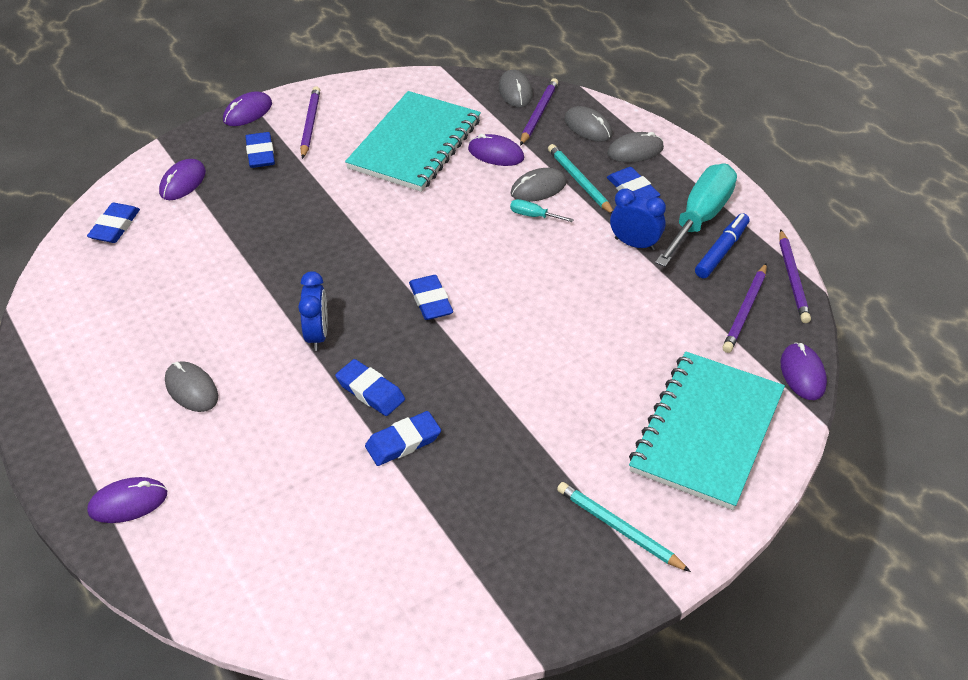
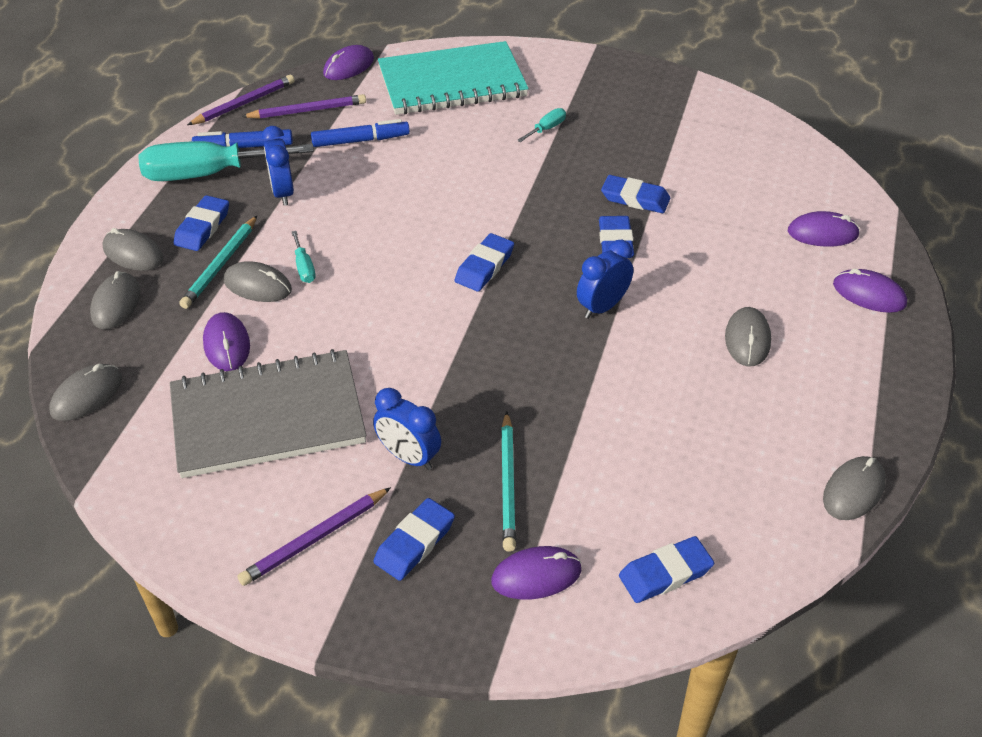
camera: 130 degrees left, 0 degrees up
(35, 341) = (853, 490): none -> grey mouse
(247, 112) = (348, 626): purple mouse -> purple mouse (822, 233)
(316, 179) = (409, 457): none -> blue clock
(415, 144) = (268, 417): turquoise notebook -> grey notebook
(538, 114) = (120, 352): purple pencil -> none
(562, 451) = (546, 129): none -> turquoise screwdriver
(619, 528) = (575, 83): turquoise pencil -> turquoise pencil (508, 484)
(665, 319) = (360, 141): none -> blue marker

